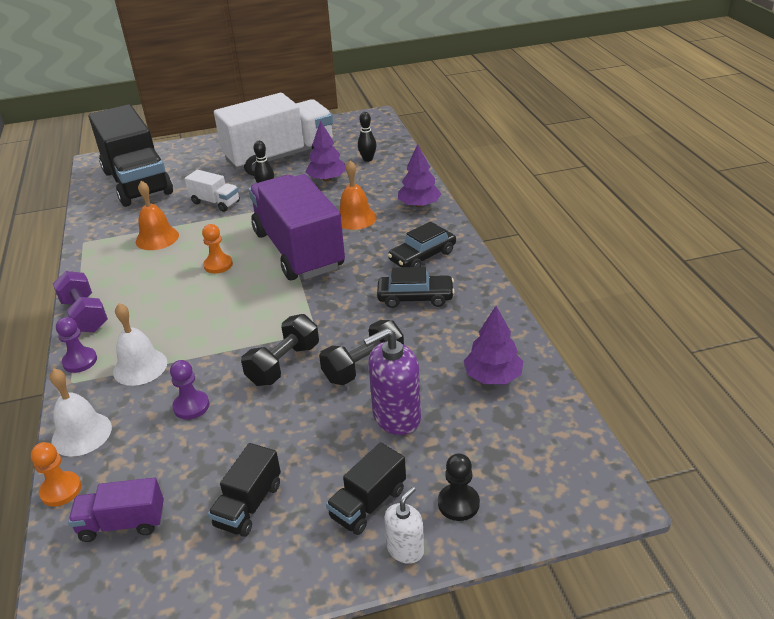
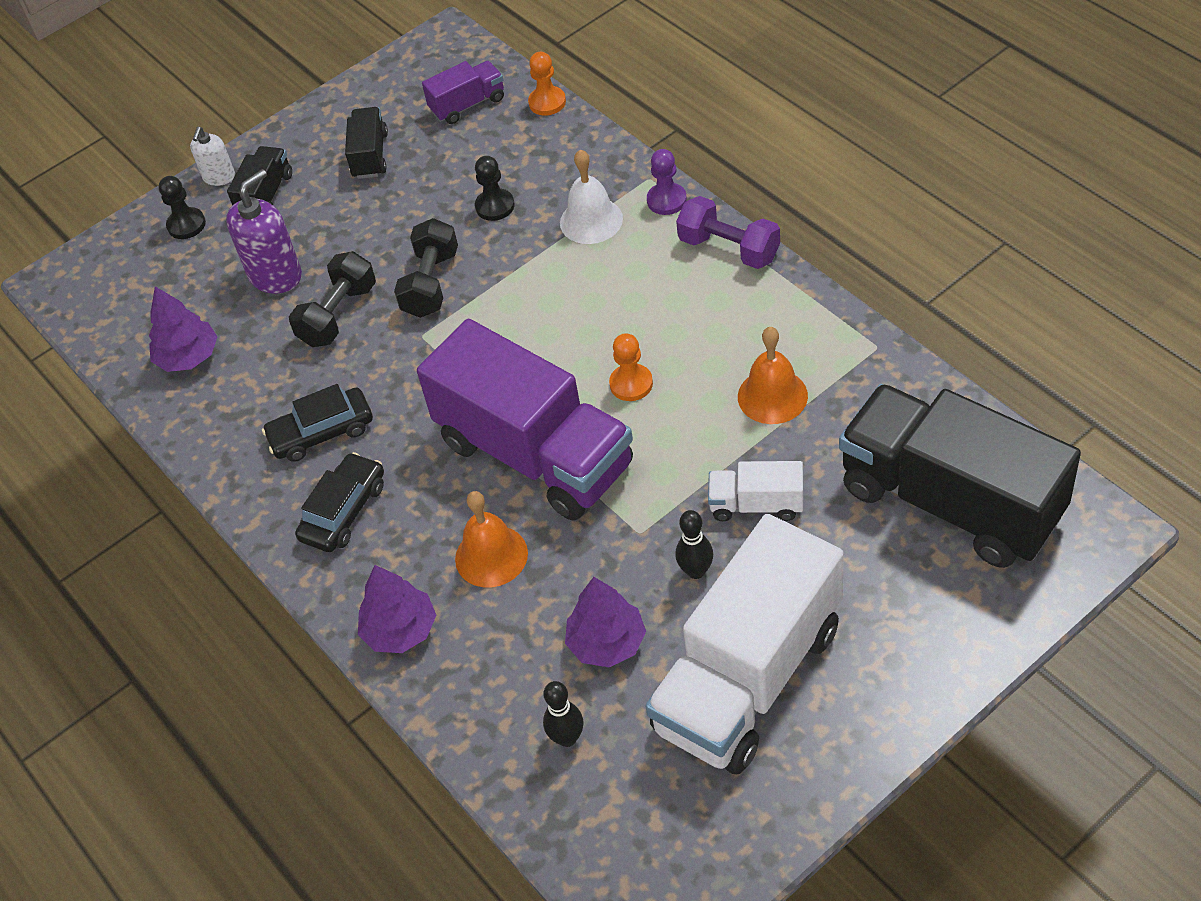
camera: 160 degrees right, 15 degrees up
(81, 434) = (580, 144): white bell -> none
(191, 406) = (495, 206): purple pawn -> black pawn

